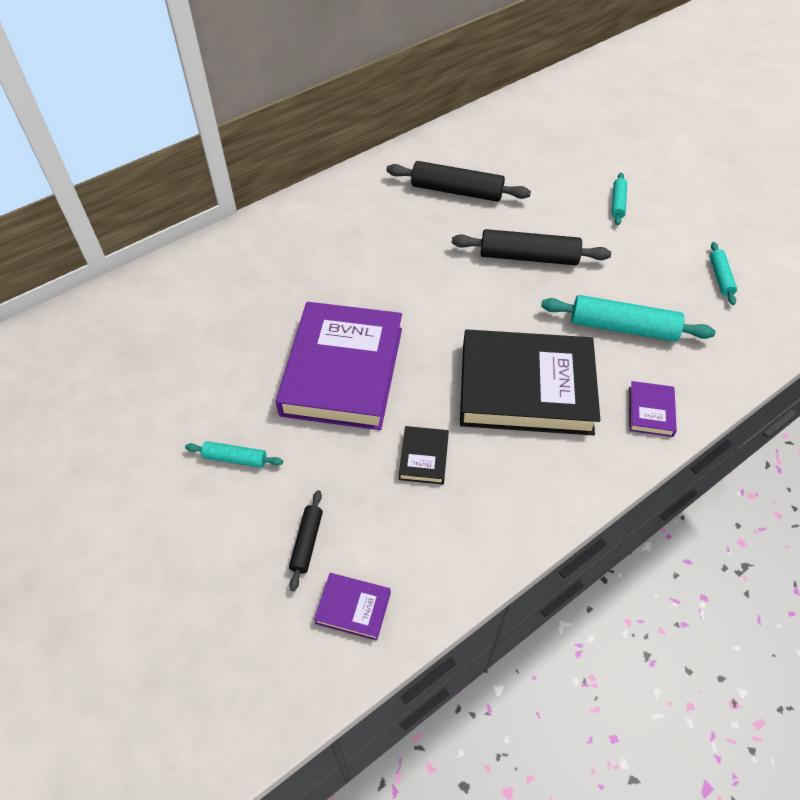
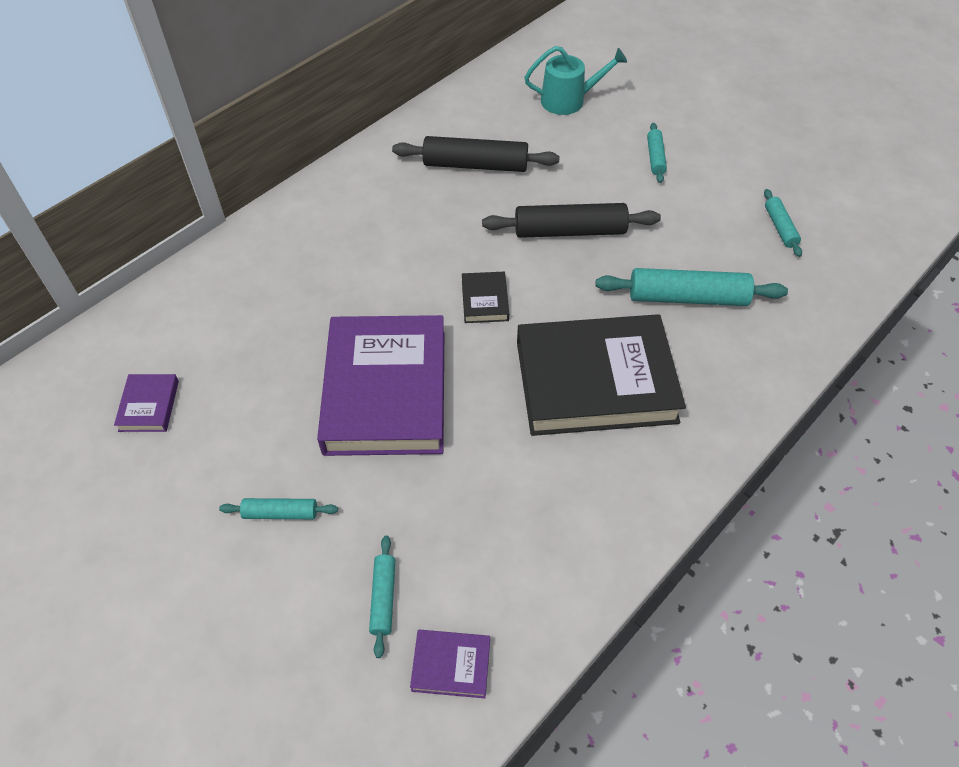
camera: 10 degrees left, 0 degrees up
(306, 542) = (383, 598): black rolling pin -> turquoise rolling pin
(423, 457) = (497, 478): black book -> black book (485, 300)
(549, 145) = (568, 100): none -> turquoise watering can
(650, 411) = (734, 388): purple book -> purple book (149, 406)

